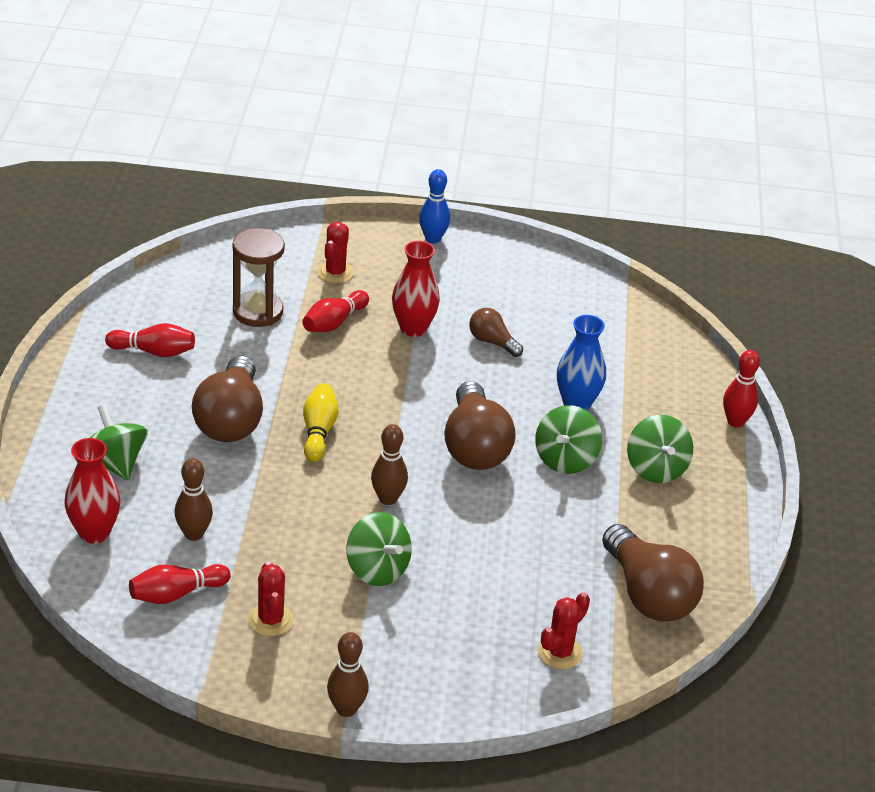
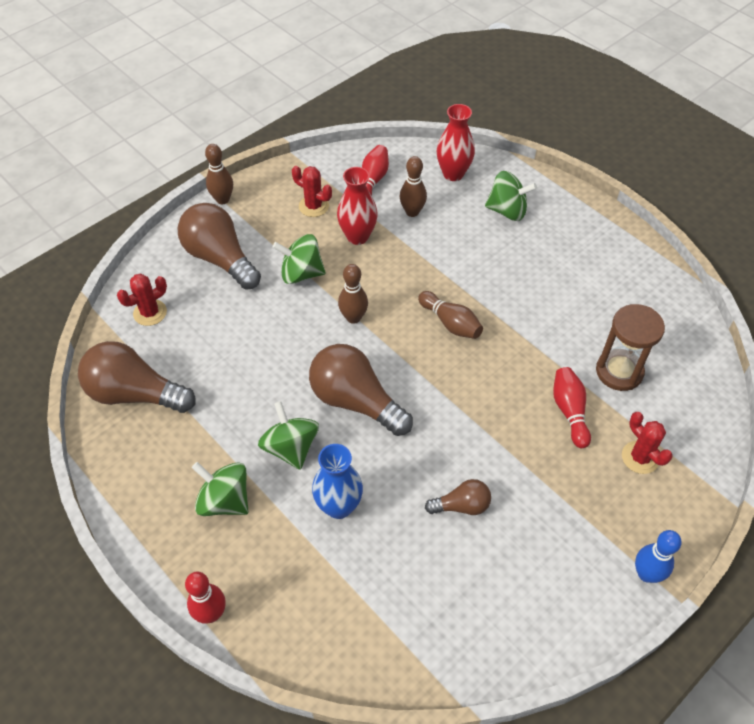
camera: 135 degrees right, 15 degrees up
(154, 351) = (611, 286): red bowling pin -> none
(230, 420) = (502, 285): brown light bulb -> brown light bulb (220, 258)
(318, 431) = (450, 323): yellow bowling pin -> brown bowling pin
(413, 328) = (522, 461): red vase -> red vase (357, 236)
(559, 652) = (150, 313): red cactus -> red cactus turned 60 degrees clockwise

